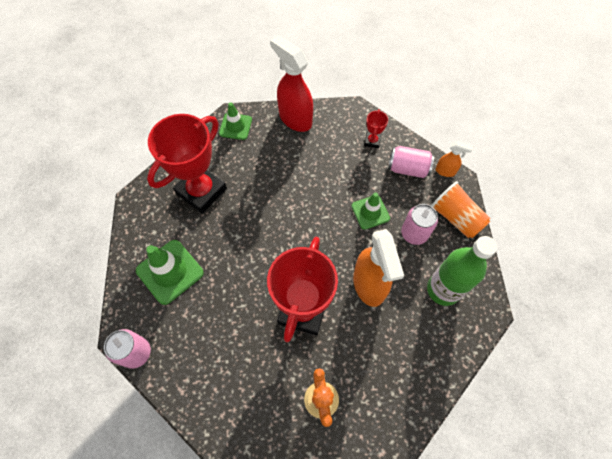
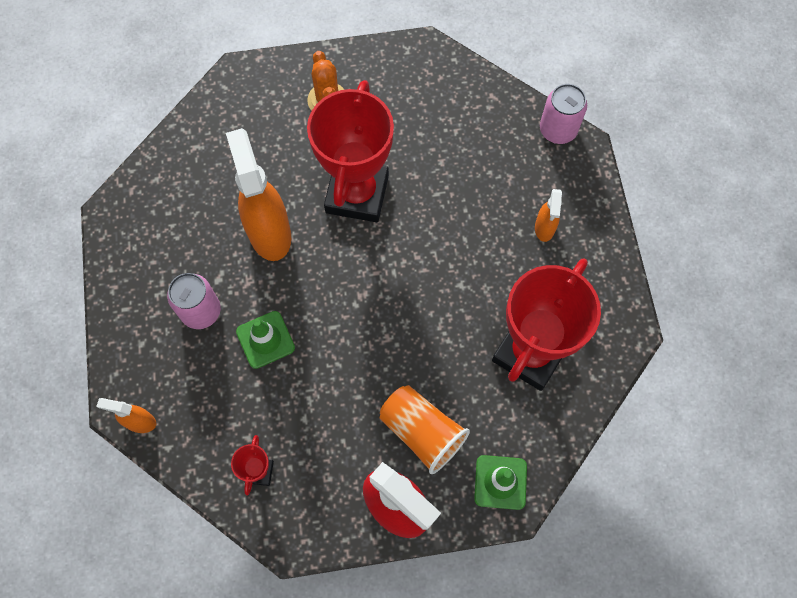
camera: 175 degrees right, 5 degrees up
(170, 271) = (544, 228): green traffic cone -> orange spray bottle
(408, 168) = (201, 422): pink can -> none
(443, 290) = (168, 234): green bottle -> none
(456, 217) = (135, 341): orange cup -> orange cup (422, 432)

